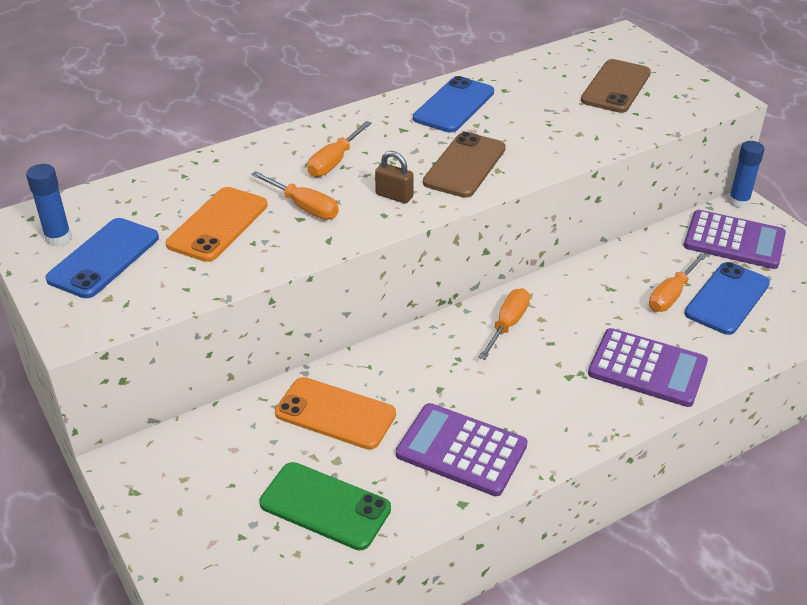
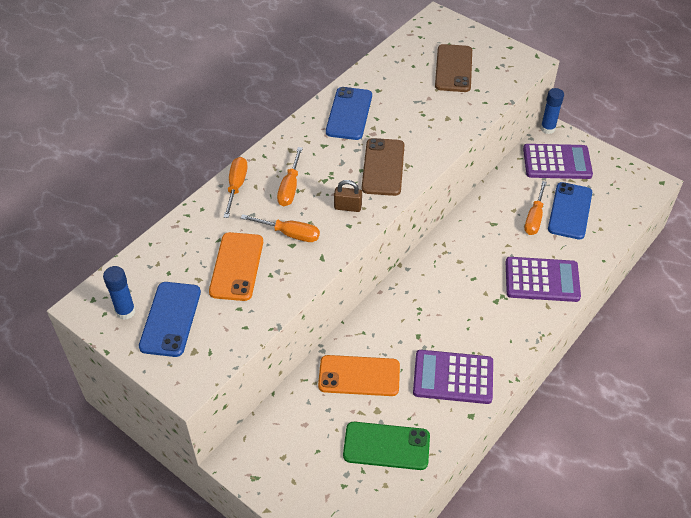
camera: 20 degrees left, 10 degrees up
(507, 325) = (439, 272): orange screwdriver -> orange screwdriver (236, 186)

